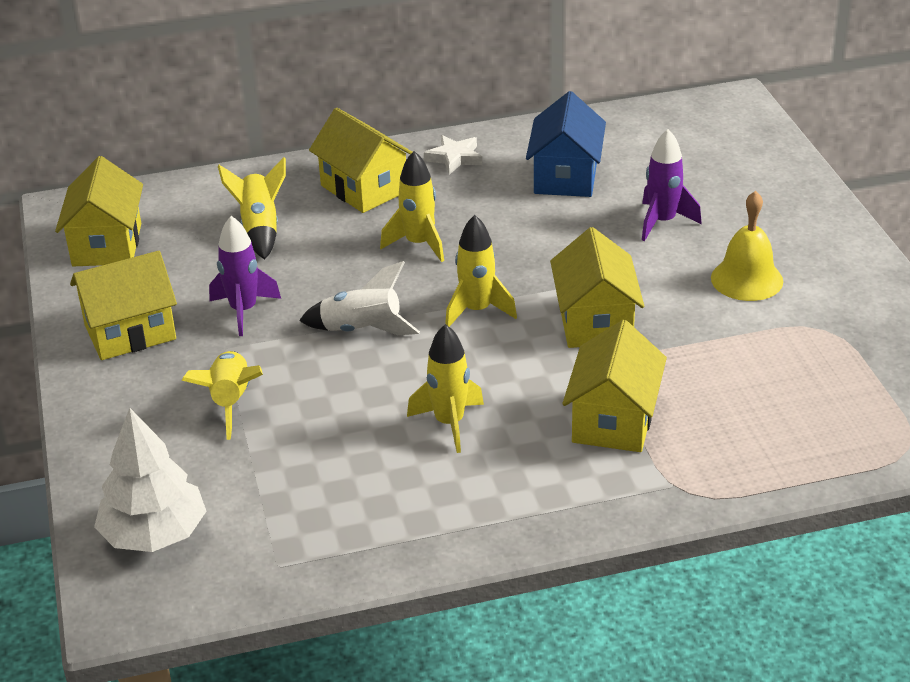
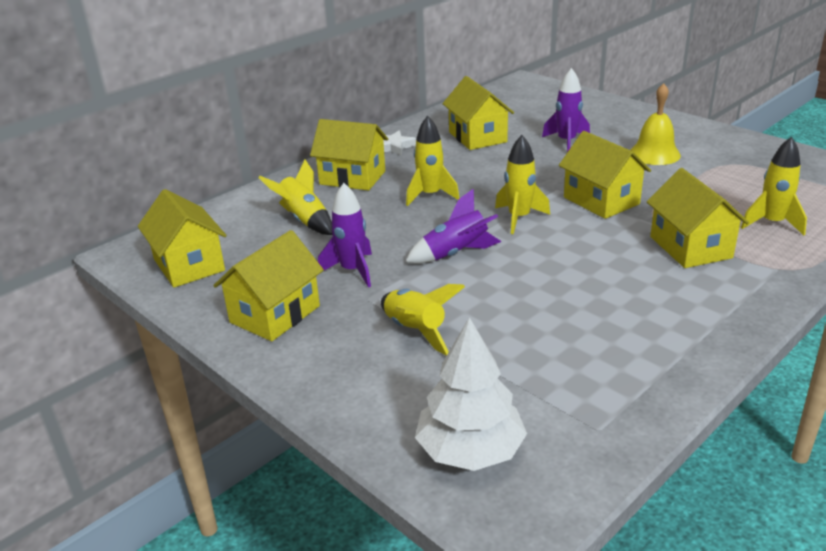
camera: 30 degrees left, 5 degrees down
(362, 330) = (456, 254): white rocket -> purple rocket
(449, 423) = (591, 286): yellow rocket -> yellow rocket (771, 223)
(565, 177) = (477, 137): blue house -> yellow house

